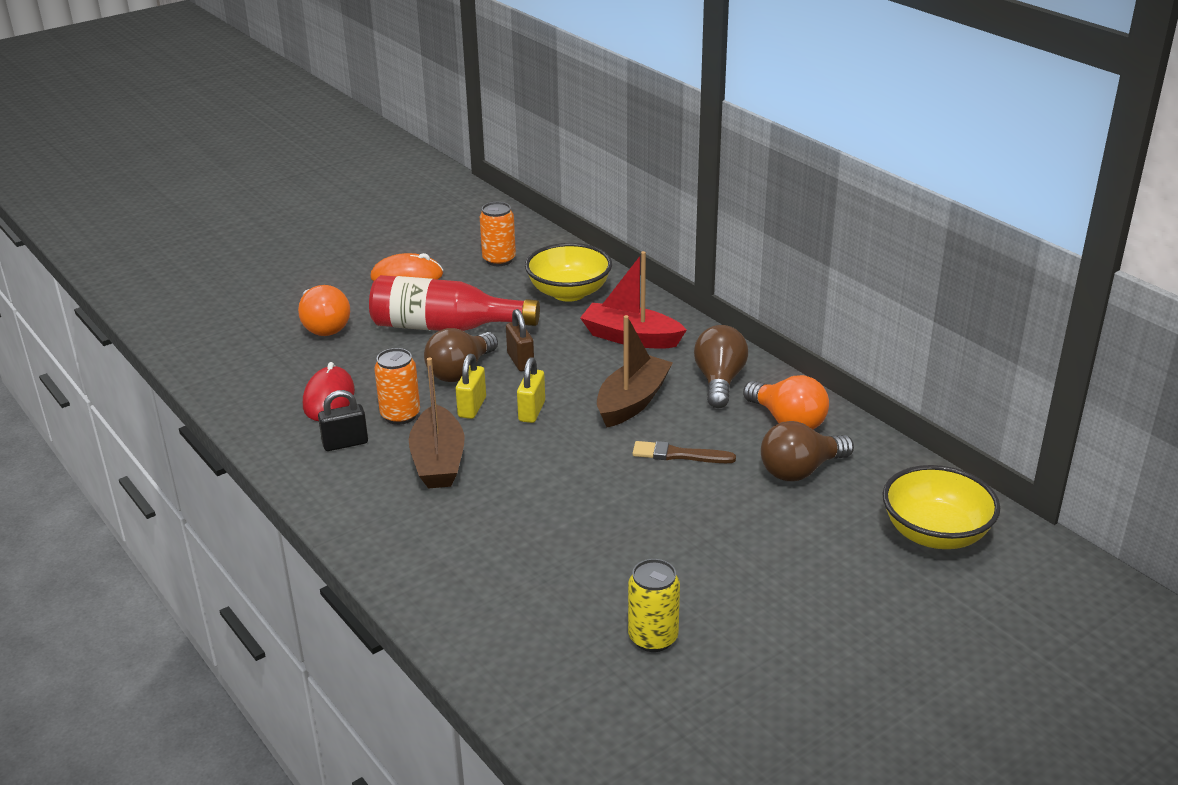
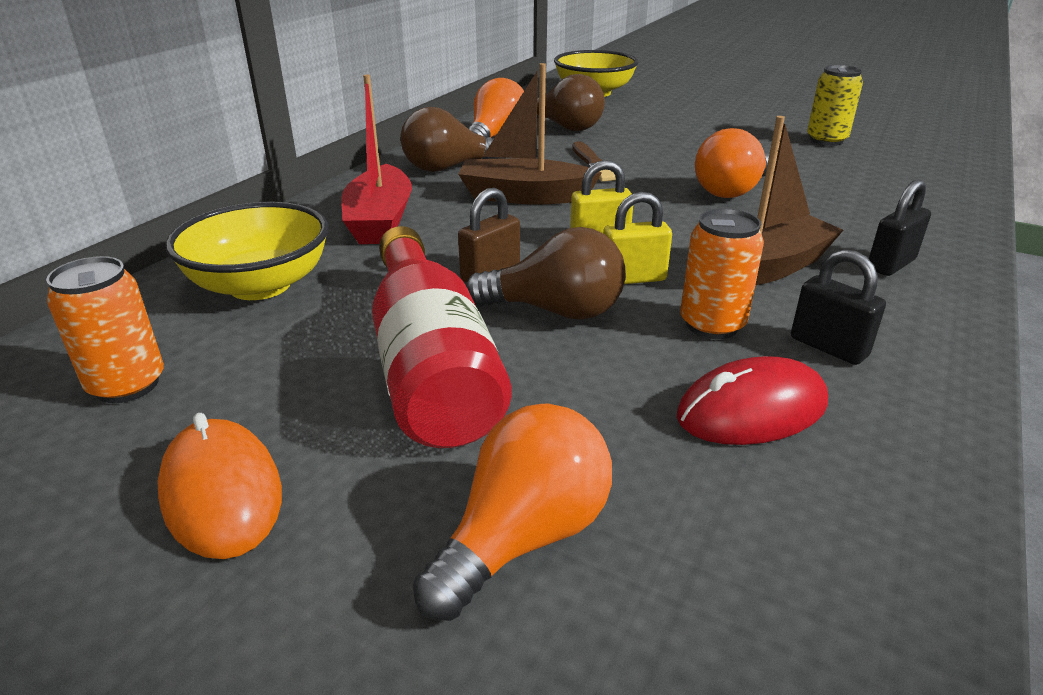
camera: 115 degrees left, 0 degrees up
(394, 518) = (891, 264): none -> black padlock
(569, 506) = (732, 191): none -> orange light bulb

